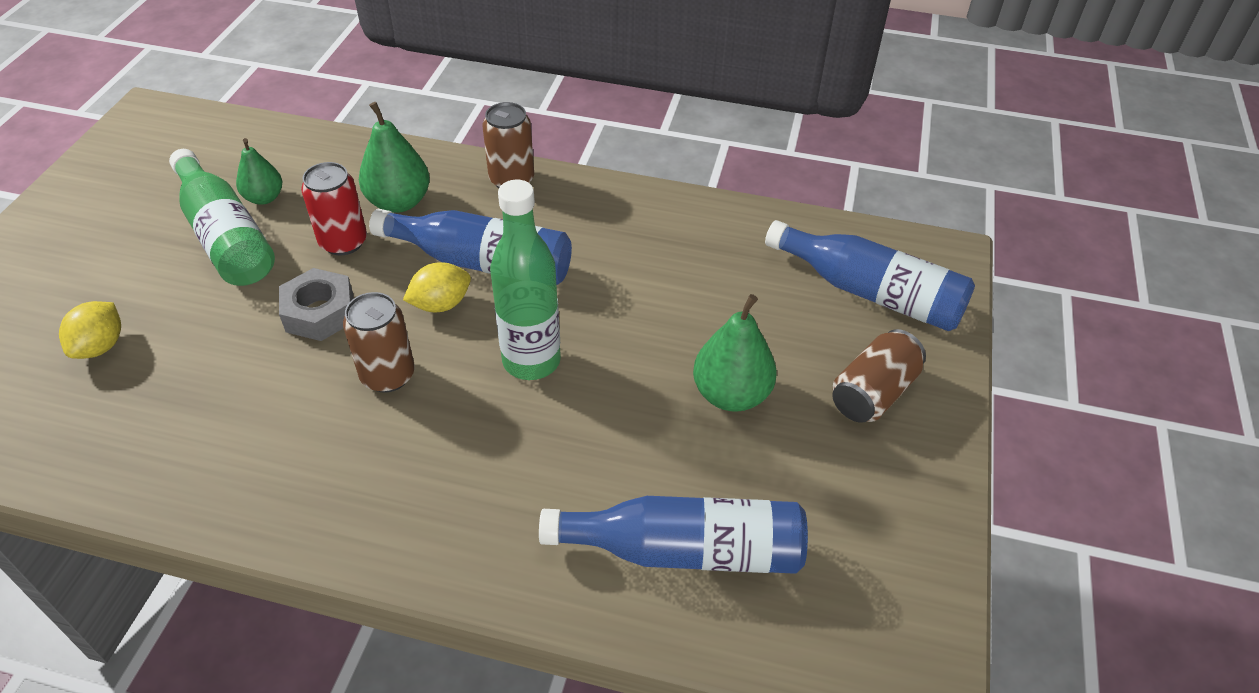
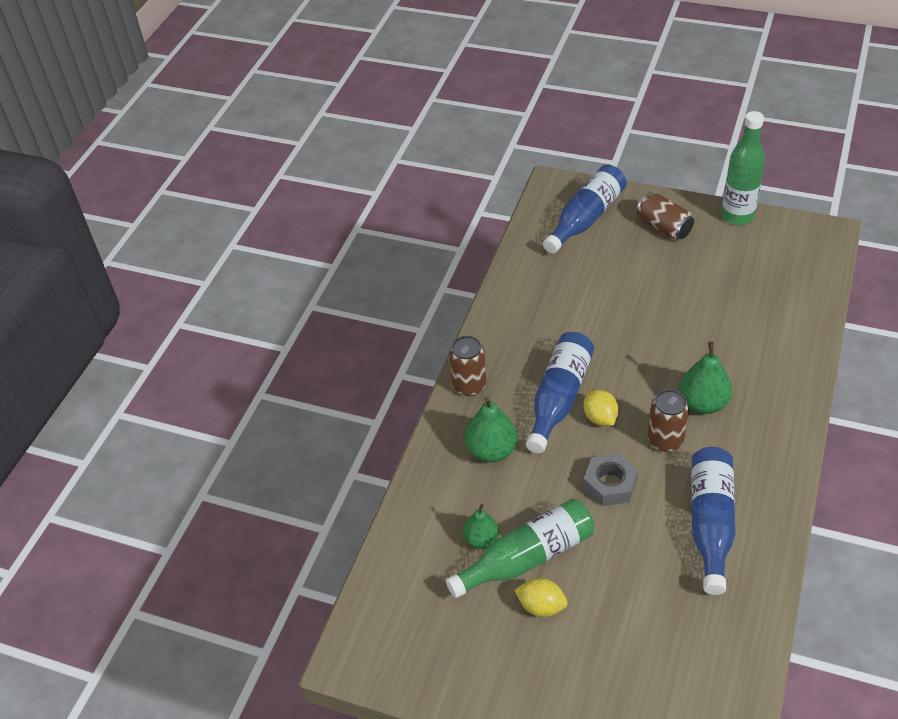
camera: 80 degrees left, 0 degrees up
(101, 346) = (648, 614): yellow lemon -> yellow lemon (541, 606)
(343, 242) = (536, 480): red can -> none
(531, 361) = (648, 370): green bottle -> green bottle (737, 216)
(685, 550) = (775, 306): blue bottle -> blue bottle (710, 523)
(731, 394) = (669, 282): green pear -> green pear (703, 403)

